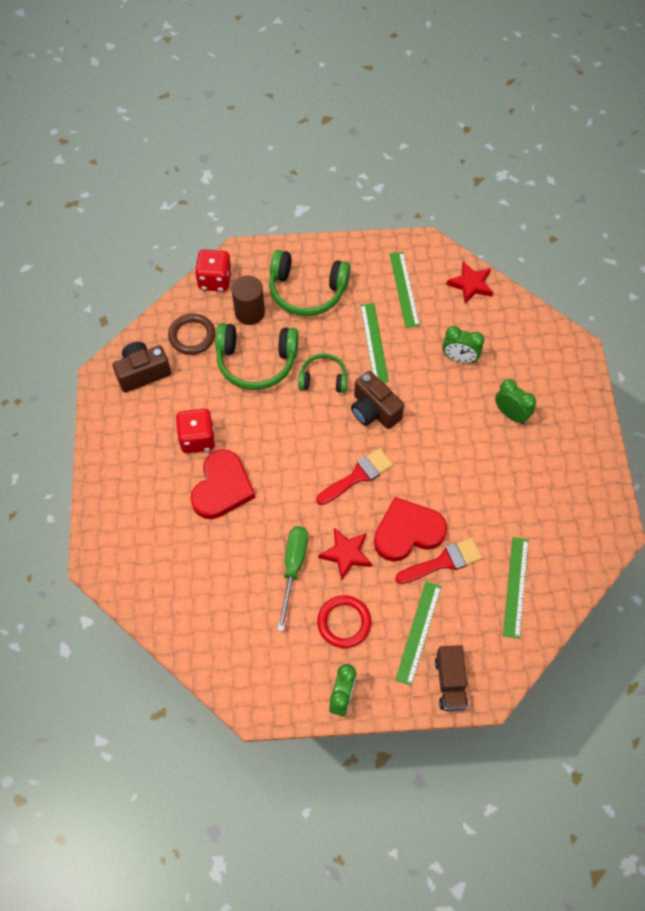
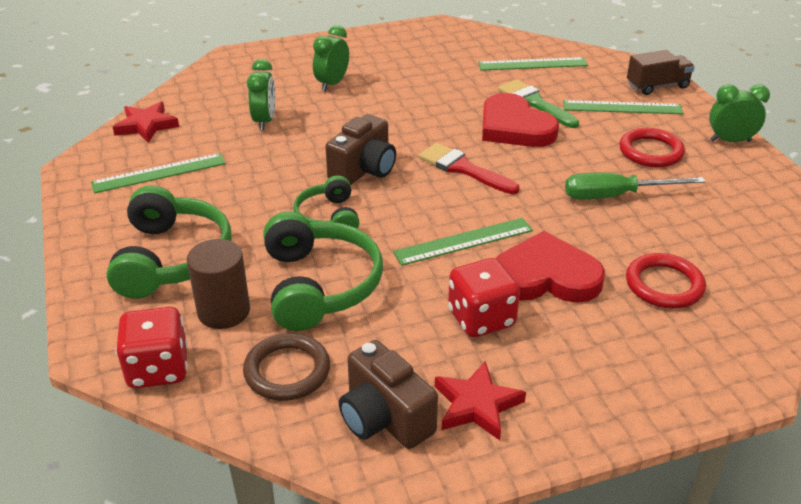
camera: 105 degrees left, 25 degrees down
(189, 555) = (664, 285): none -> red ring
(346, 554) = (569, 162): red star -> red star (477, 405)
(374, 342) = (256, 184): green ruler -> green ruler (463, 241)
(443, 561) = (534, 103): red brush -> green brush

